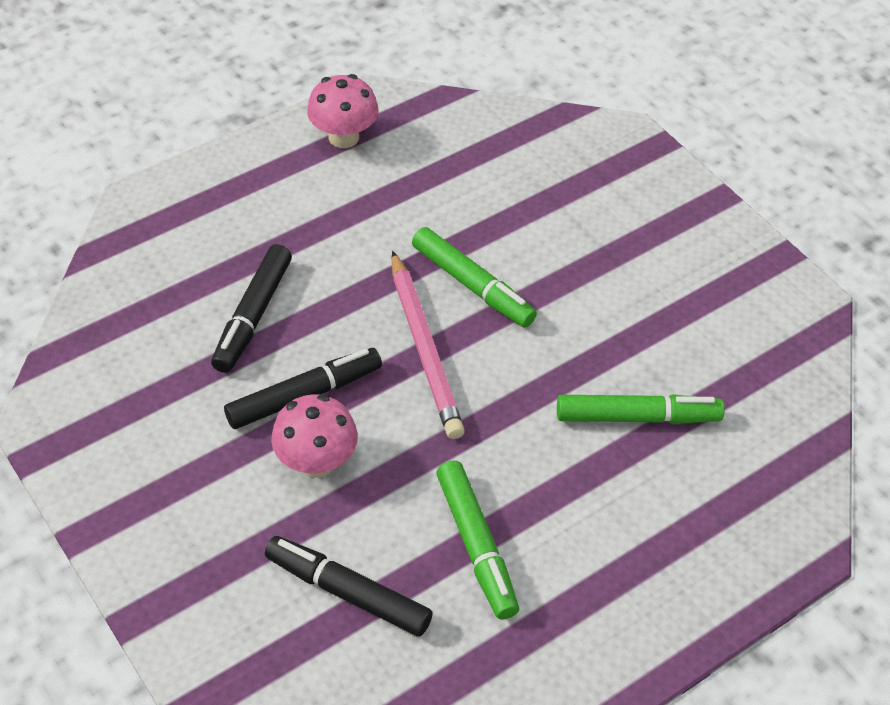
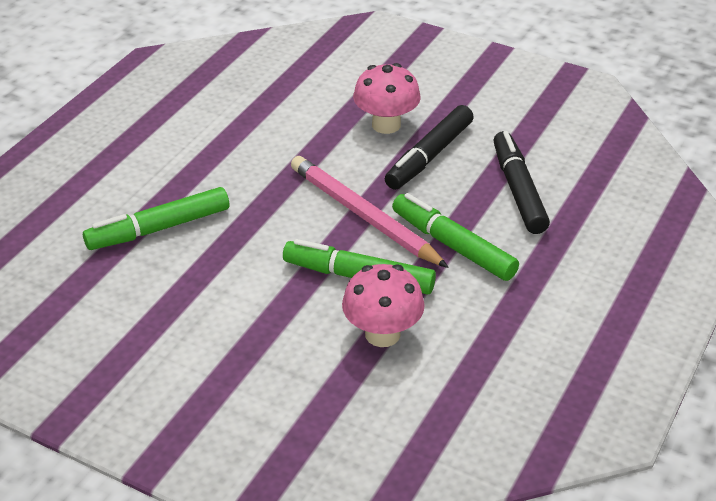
camera: 155 degrees right, 10 degrees down
(343, 137) = (596, 370): pink mushroom -> pink mushroom (382, 334)
(348, 592) = (310, 75): black marker -> none
(476, 546) = (242, 119): green marker -> green marker (453, 245)

